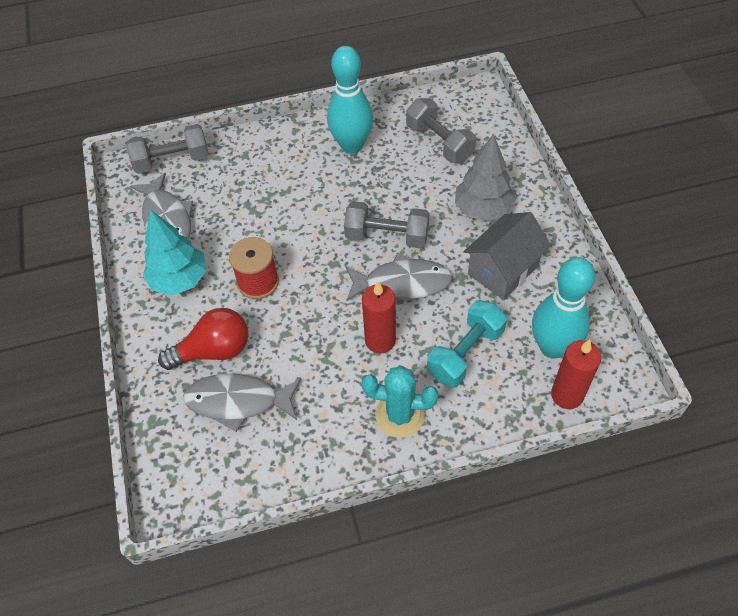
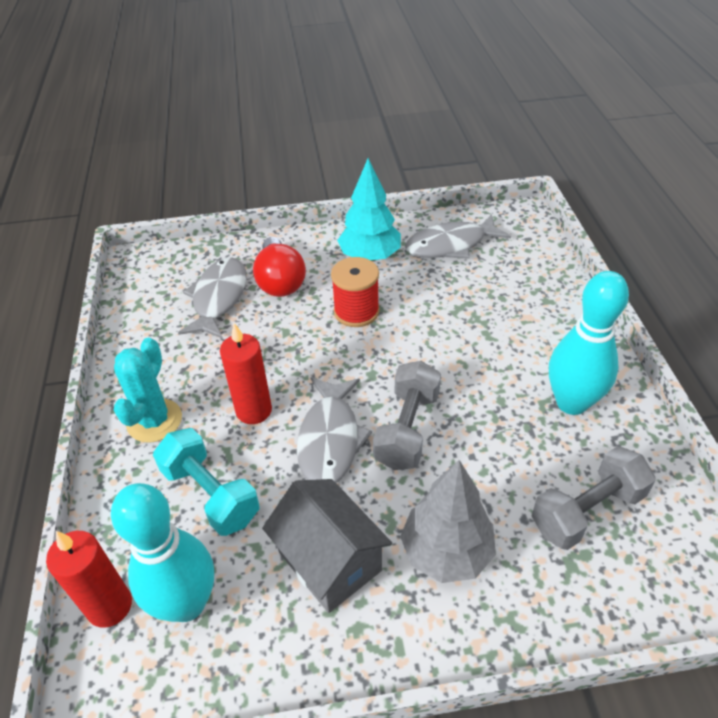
camera: 95 degrees right, 10 degrees down
(172, 161) = (534, 245): grey dumbbell -> none

